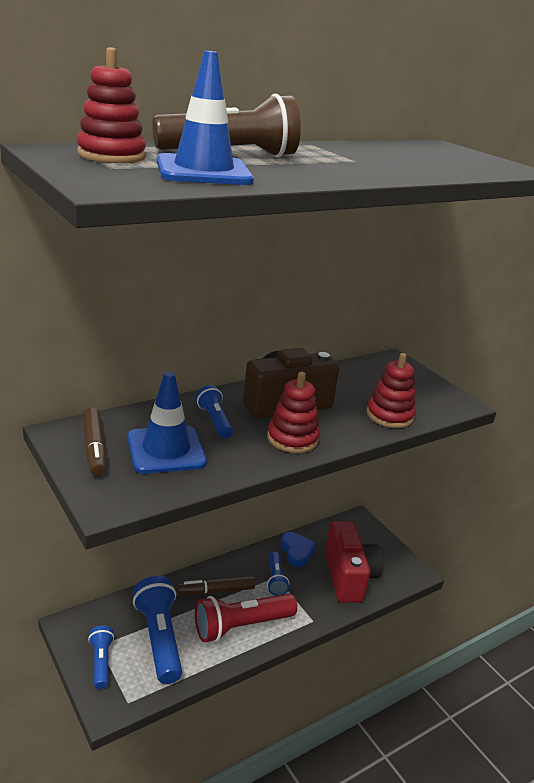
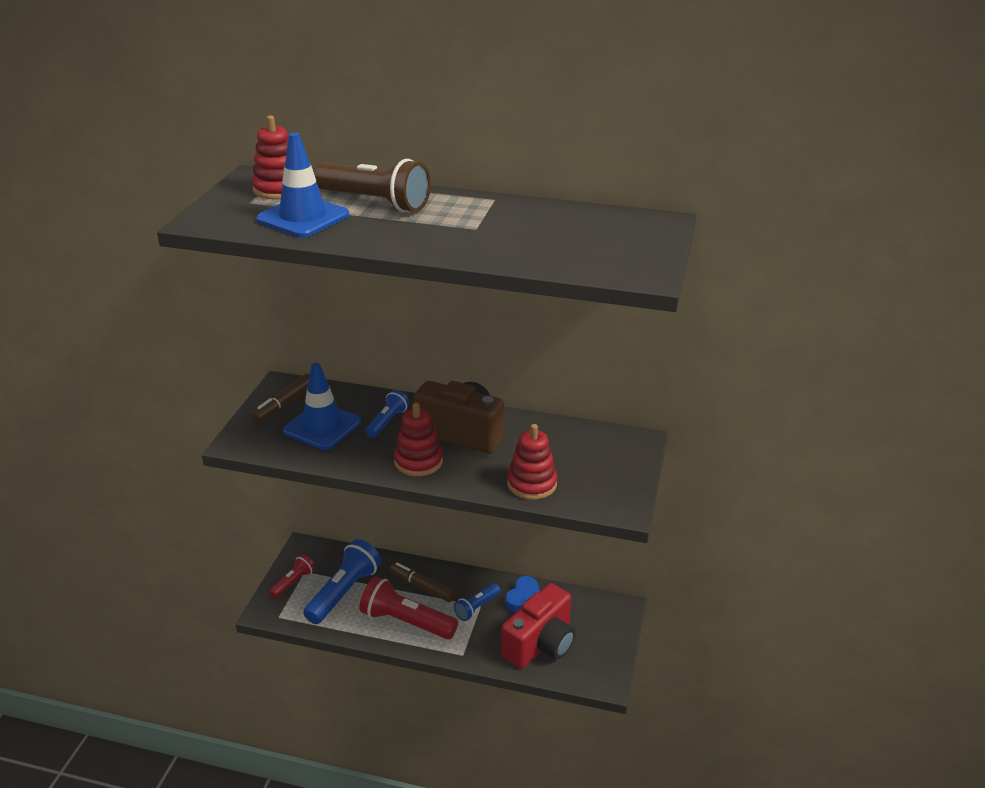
camera: 50 degrees right, 5 degrees up
(101, 662) = (293, 582): blue flashlight -> red flashlight

